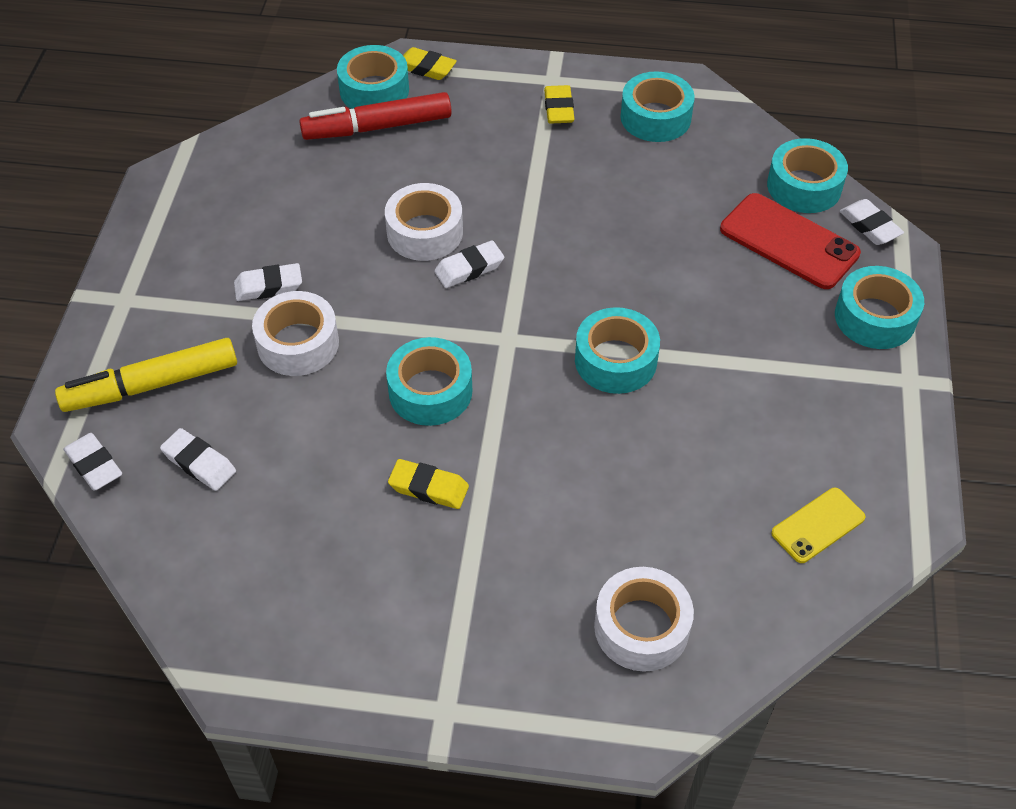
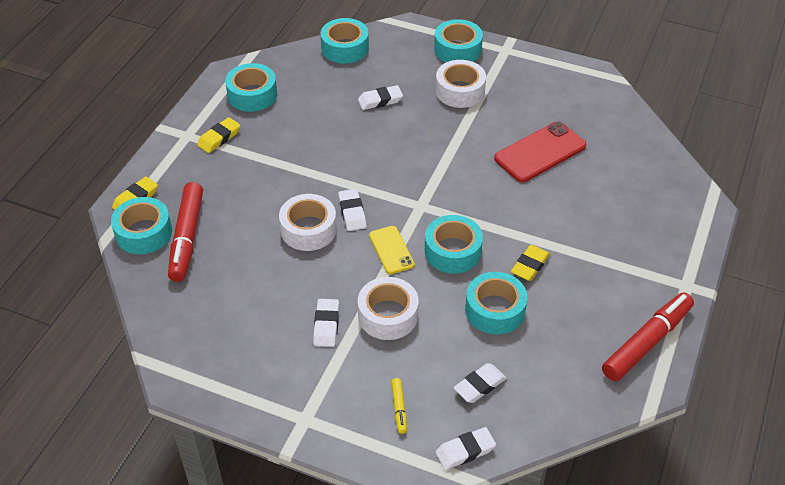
camera: 75 degrees left, 5 degrees down
(151, 385) = (399, 408): yellow marker -> yellow marker, size x0.44
(313, 661) = (647, 342): none -> red marker
(559, 109) = (219, 138): yellow eraser -> yellow eraser turned 60 degrees counterclockwise
(615, 360) = (455, 160): turquoise tape -> turquoise tape (495, 310)
(641, 627) = (644, 192): white tape -> white tape (460, 91)
(789, 242) = (387, 66): red phone -> red phone (540, 152)
(818, 525) = (592, 109): yellow phone -> yellow phone (391, 250)
(869, 226) = (388, 32): white eraser -> white eraser (380, 100)

